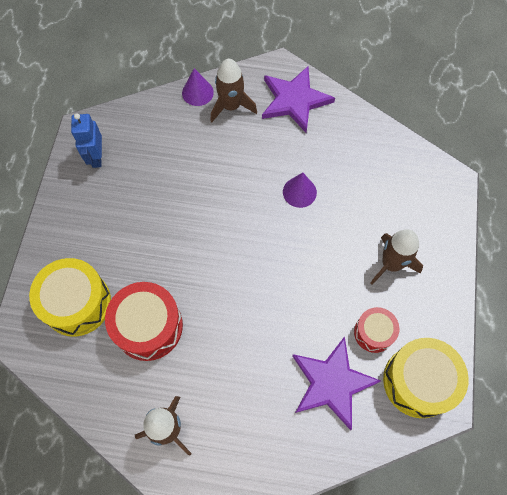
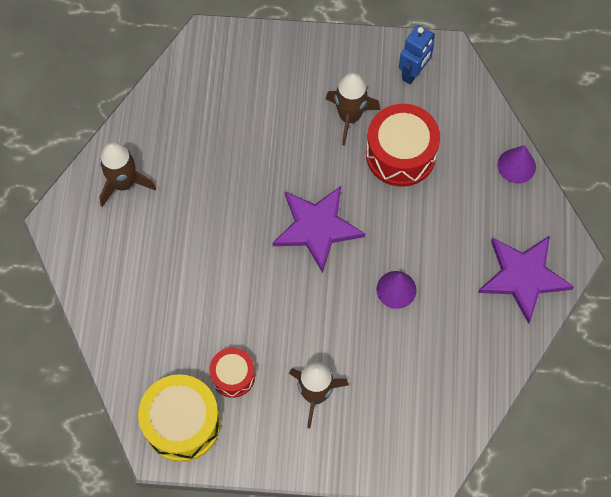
camera: 85 degrees right, 0 degrees up
(77, 303) = (244, 83): yellow drum -> none
(96, 157) = (413, 73): blue robot -> blue robot turned 135 degrees clockwise
(148, 326) = (224, 152): red drum -> red drum (400, 154)
(231, 106) = (503, 205): brown rocket -> brown rocket (350, 117)
(332, 383) = (176, 334): purple star -> purple star (317, 228)

